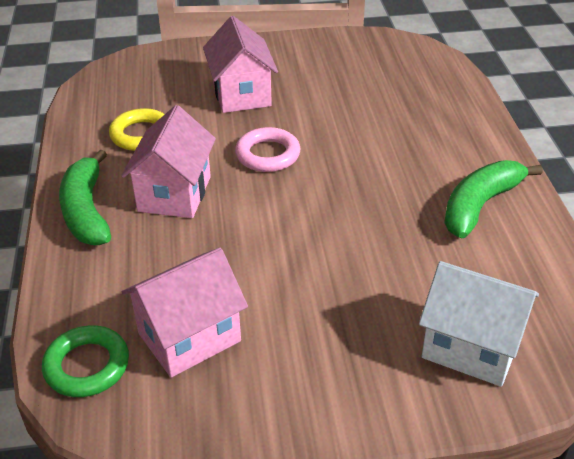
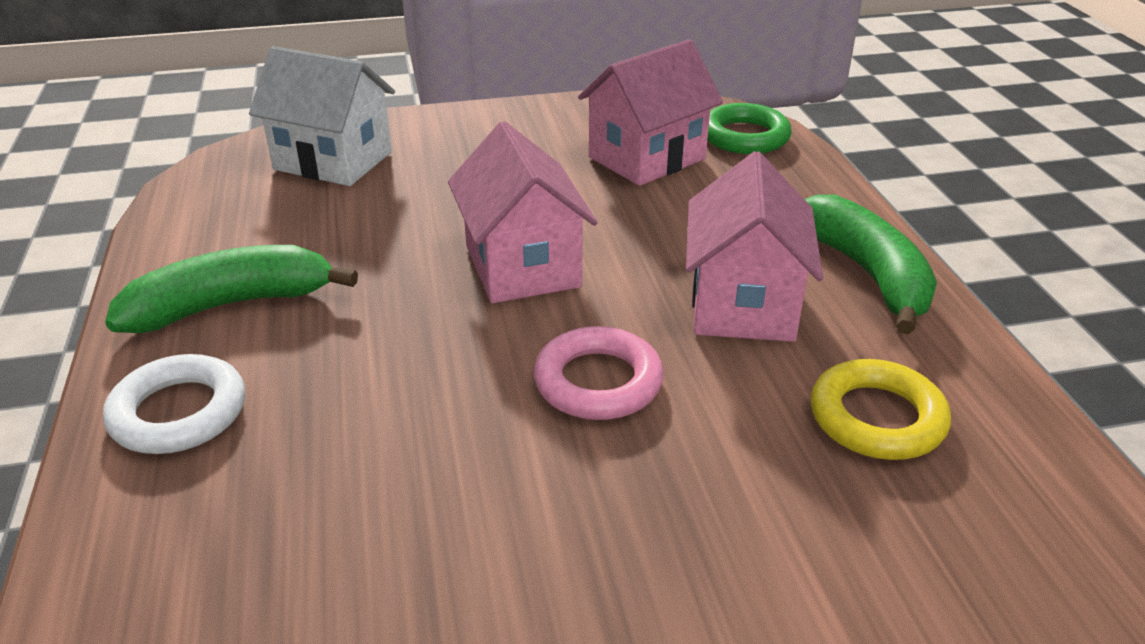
camera: 175 degrees right, 5 degrees down
(241, 94) = (698, 552): pink house -> pink house (522, 266)
(472, 148) = (179, 413): none -> white ring
(480, 205) = (231, 305): green banana -> green banana turned 150 degrees counterclockwise

